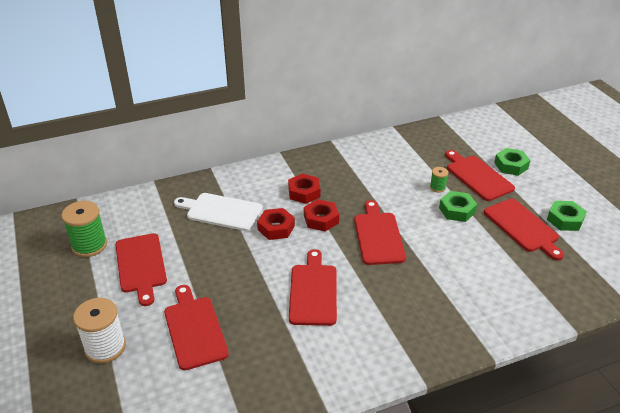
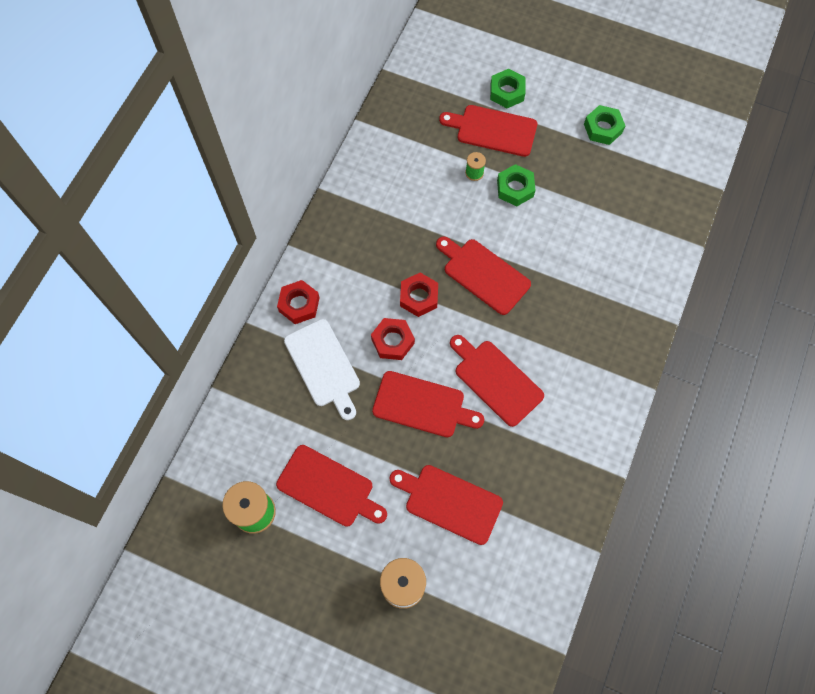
camera: 45 degrees left, 30 degrees up
(221, 211) = (323, 366): white cutting board -> white cutting board turned 90 degrees counterclockwise
(304, 192) = (370, 278): red nut -> red nut (299, 304)
(523, 227) = (580, 165): red cutting board -> red cutting board (422, 405)

